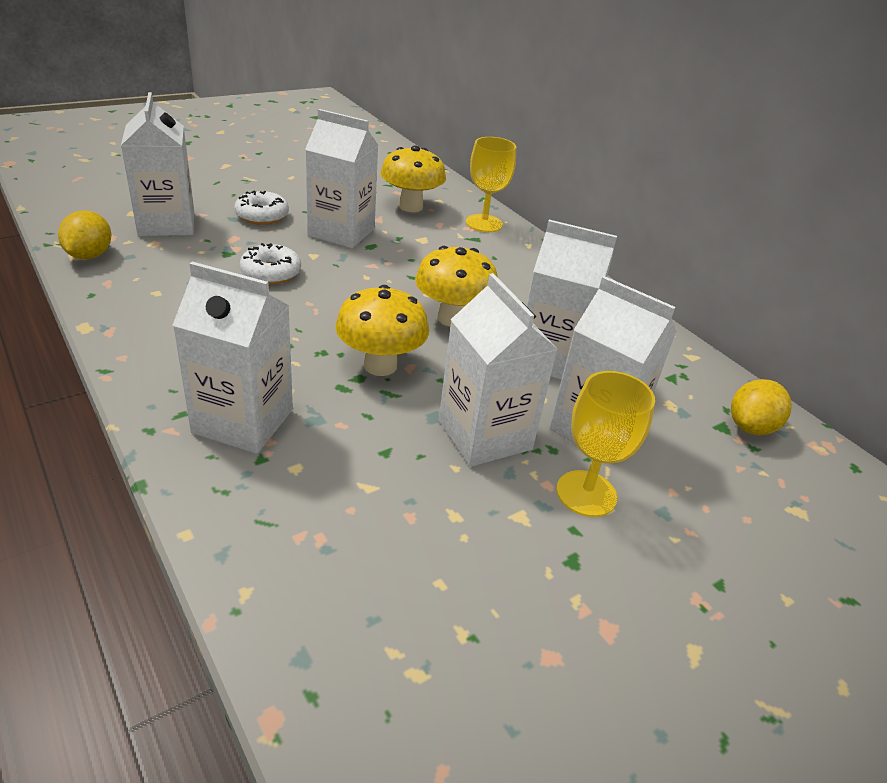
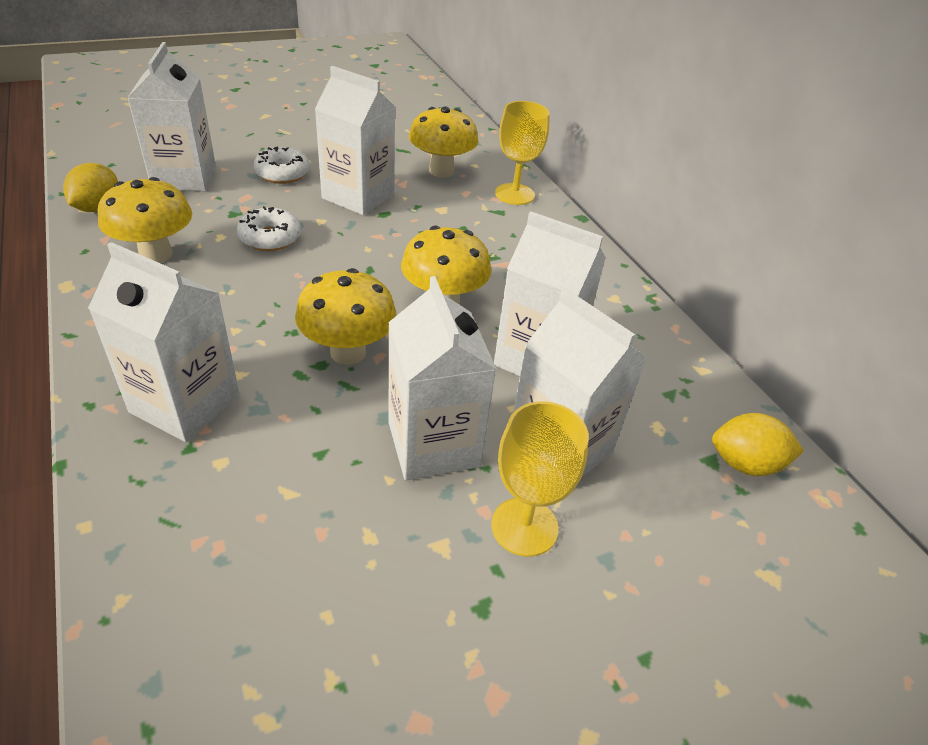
camera: 10 degrees right, 5 degrees up
(164, 294) = (156, 254): none -> yellow mushroom
(751, 427) = (745, 464): yellow lemon -> yellow lemon turned 45 degrees clockwise

